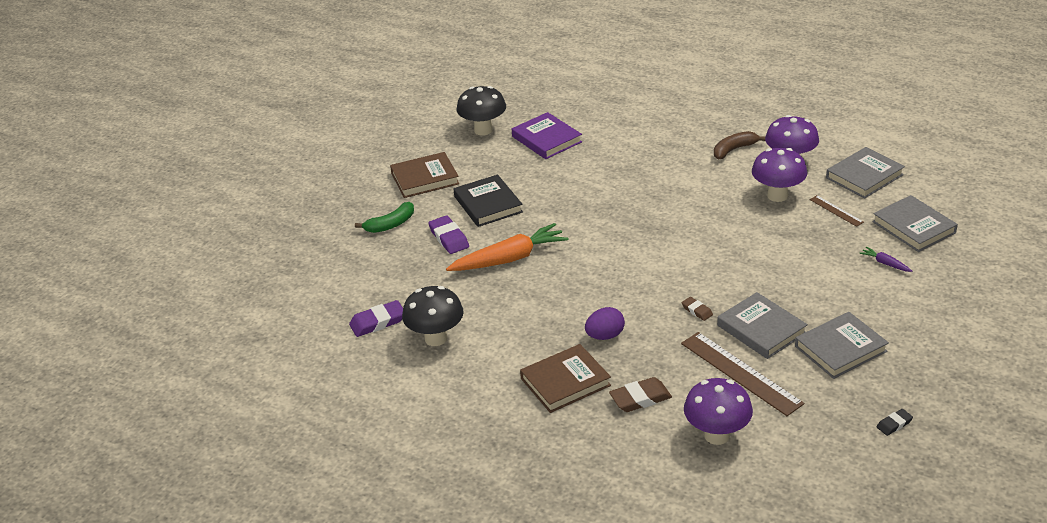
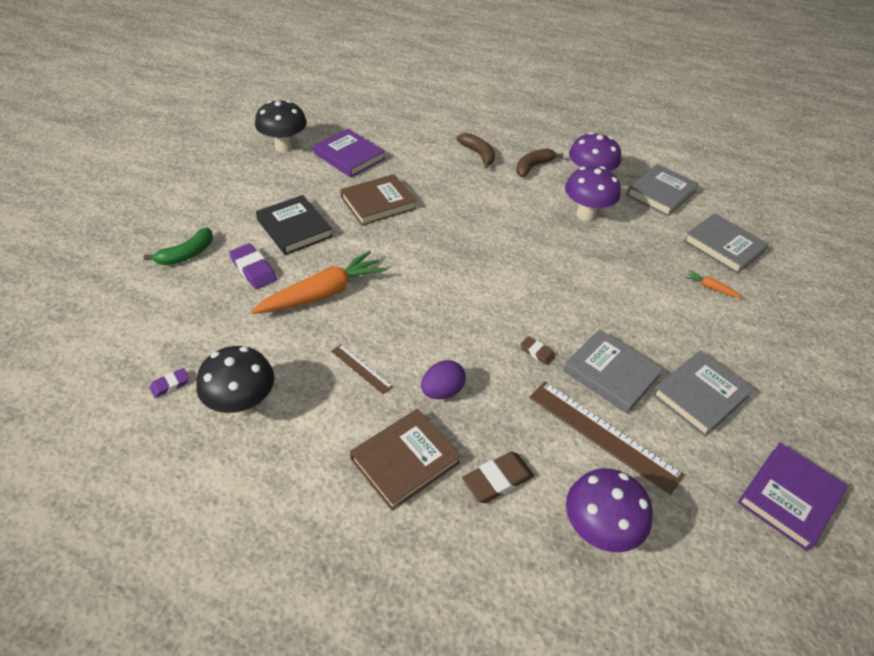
camera: 15 degrees left, 10 degrees up
(378, 322) = (170, 385): purple eraser -> purple eraser, size x0.57
(425, 178) = (224, 199): brown book -> brown book (378, 203)
(678, 137) = (478, 154): none -> brown banana
(836, 211) = (646, 230): brown ruler -> brown ruler (361, 368)
(885, 263) = (710, 288): purple carrot -> orange carrot
(894, 424) = (789, 498): black eraser -> purple book

